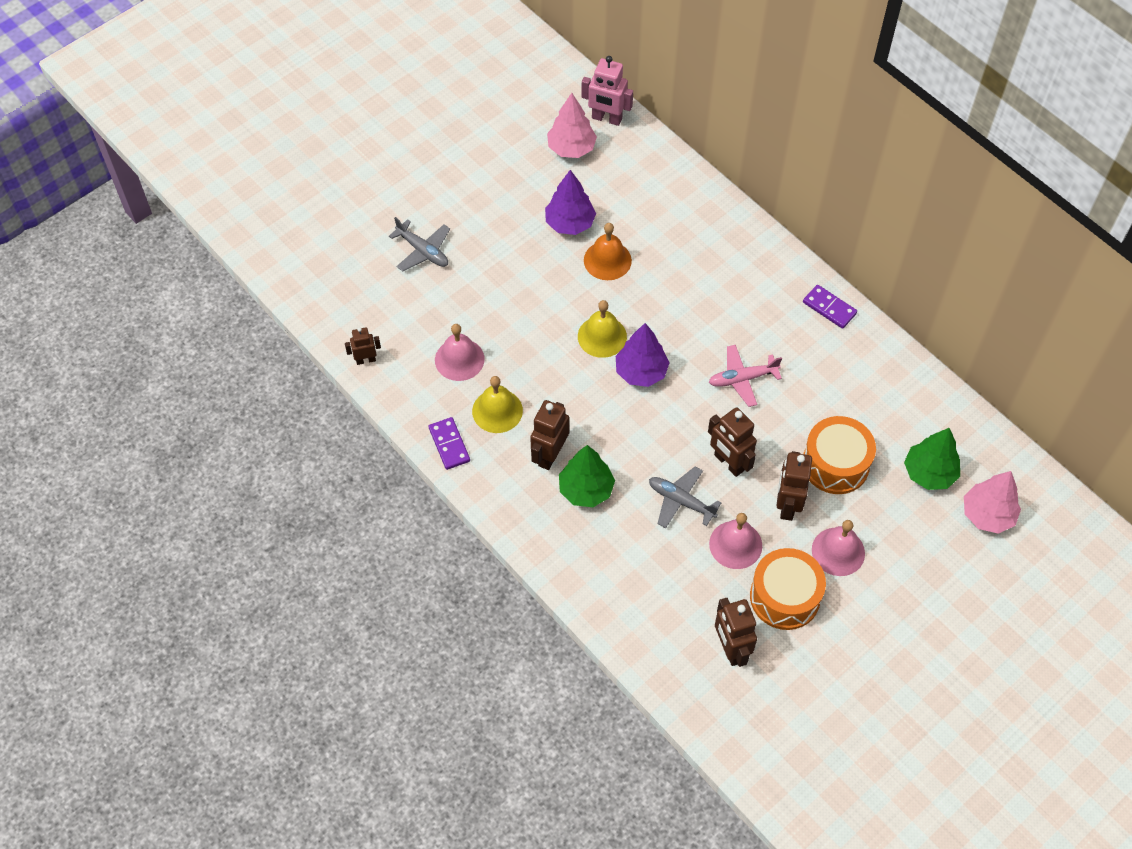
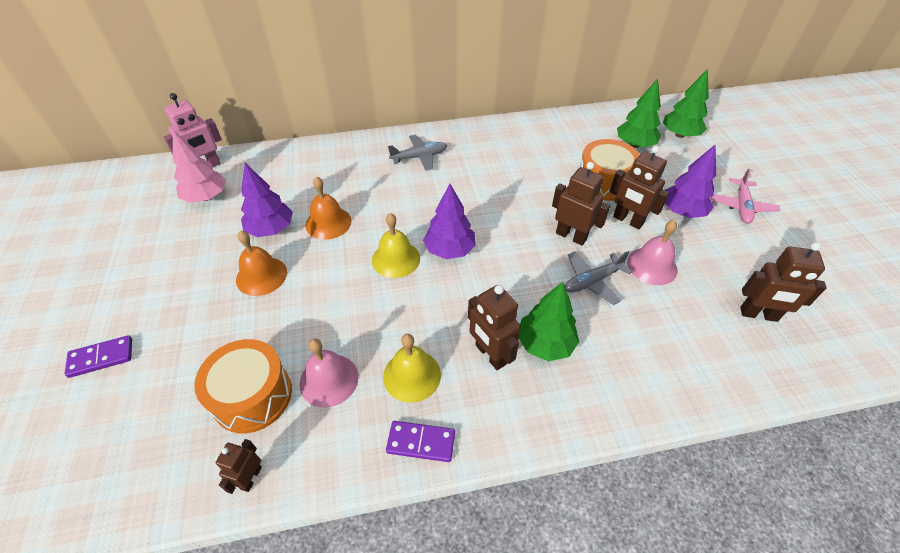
camera: 60 degrees left, 10 degrees down
(423, 251) = (182, 350): grey plane -> grey plane (419, 157)
(518, 252) = (261, 276): none -> orange bell
(728, 463) = (571, 236): brown robot -> brown robot turned 135 degrees counterclockwise
(742, 379) = (499, 196): pink plane -> pink plane (741, 206)
(785, 597) = (714, 258): orange drum -> orange drum (252, 395)
(829, 308) = (473, 133): purple domino -> purple domino (101, 357)
(838, 551) = (682, 211): pink bell -> purple tree
(987, 514) = (679, 135): pink tree -> green tree

